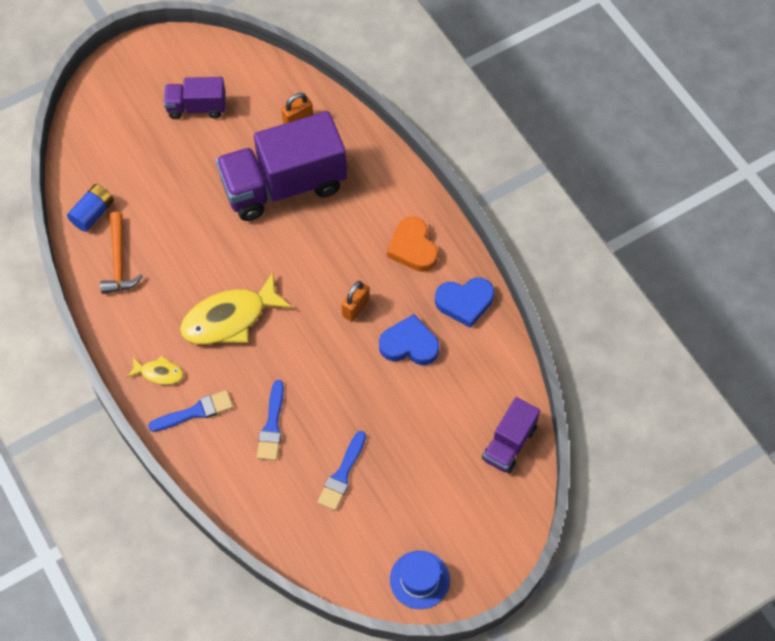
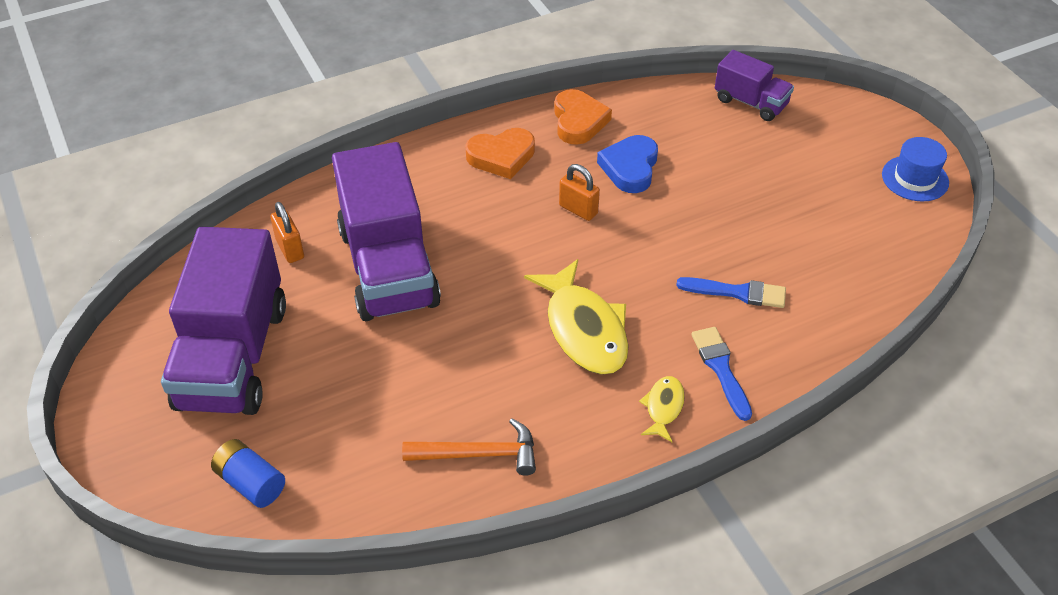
camera: 85 degrees left, 15 degrees down
(93, 213) = (390, 488): blue battery -> blue battery (251, 483)
(196, 107) = (233, 357): purple truck -> purple truck, size x1.96
(342, 474) = (797, 233): blue brush -> none
(464, 302) = (578, 121): blue heart -> orange heart

